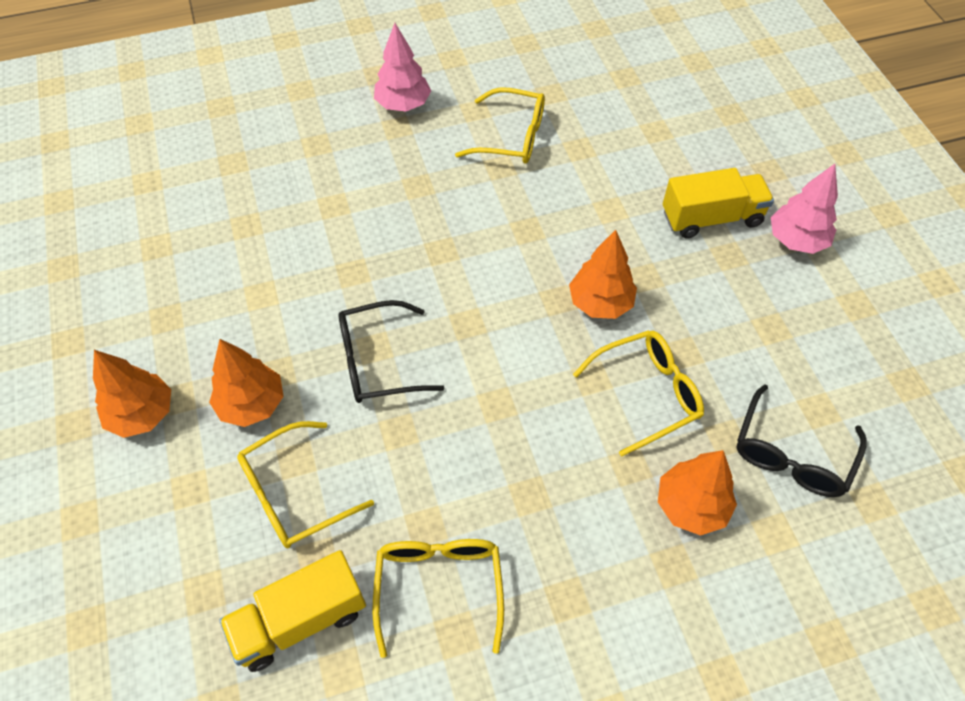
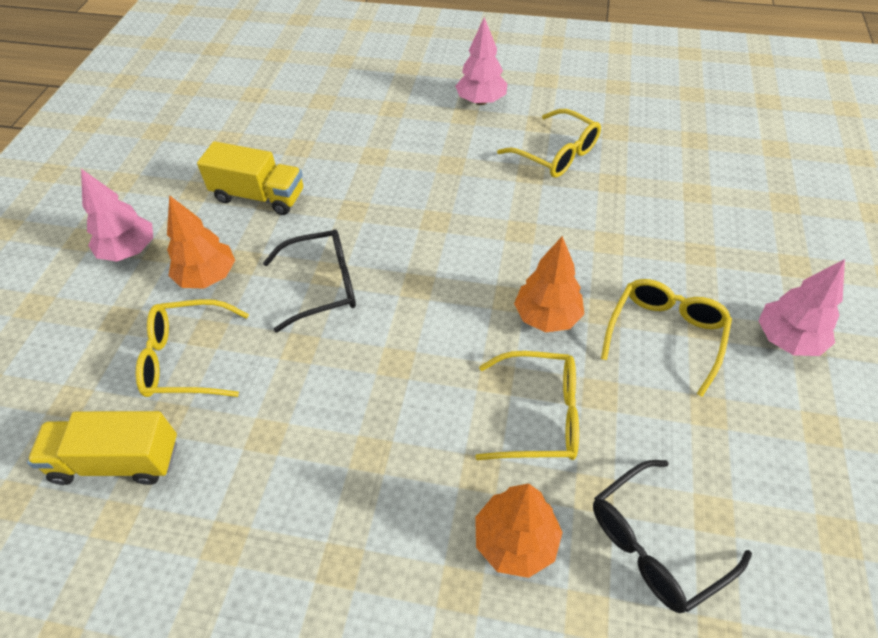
camera: 30 degrees right, 5 degrees down
(142, 414) = (129, 251): orange tree -> pink tree
(377, 362) = (323, 285): black glasses -> black glasses turned 150 degrees clockwise
(439, 586) = (240, 492): yellow glasses -> yellow glasses (665, 334)
(711, 218) = (706, 285): yellow truck -> yellow truck (259, 196)

